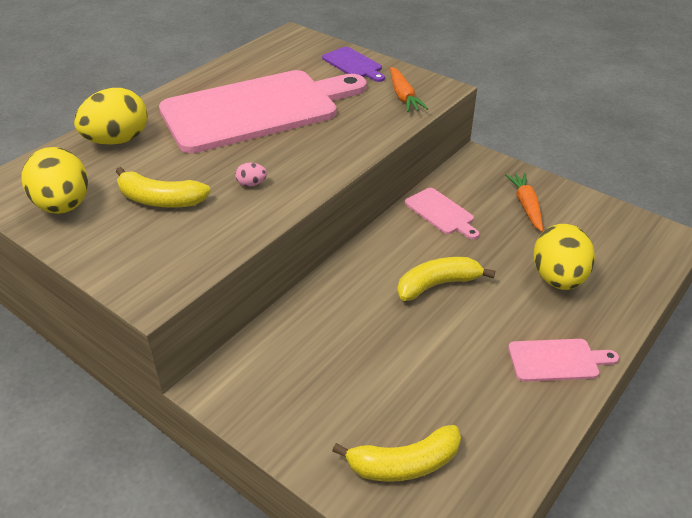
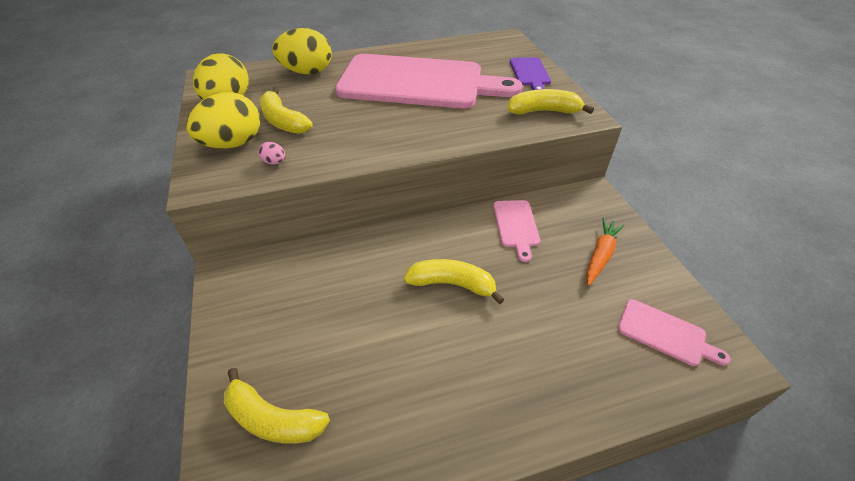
camera: 35 degrees right, 5 degrees up
(251, 184) = (351, 134): pink egg -> pink egg (275, 162)
(403, 96) = (543, 111): orange carrot -> yellow banana
(557, 360) = (487, 414): pink cutting board -> pink cutting board (665, 334)
(558, 278) = (565, 337): yellow egg -> yellow egg (233, 144)

